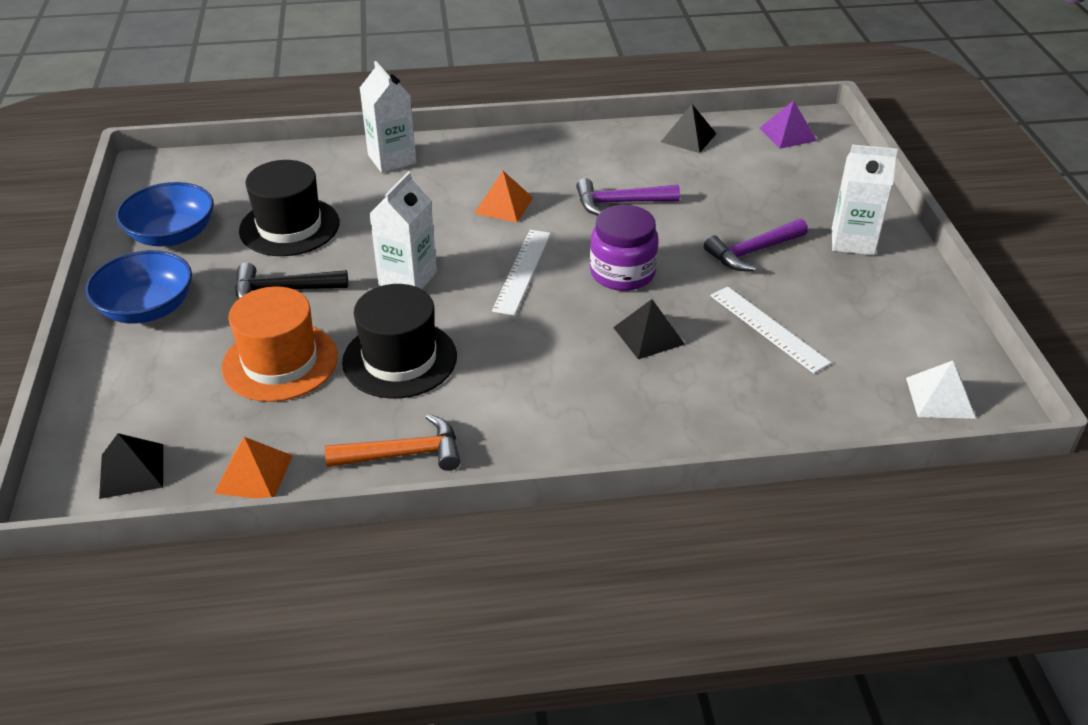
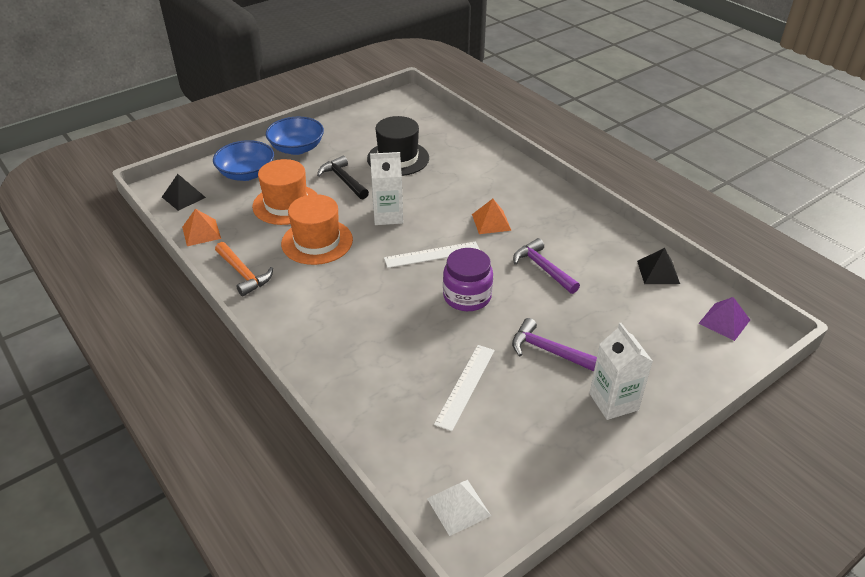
camera: 60 degrees right, 0 degrees up
(172, 235) = (358, 128): blue bowl -> blue bowl (246, 174)
(392, 159) = (495, 163): white carton -> none
(399, 359) = (317, 241): black hat -> orange hat
(649, 335) = (412, 331): black pyramid -> none

